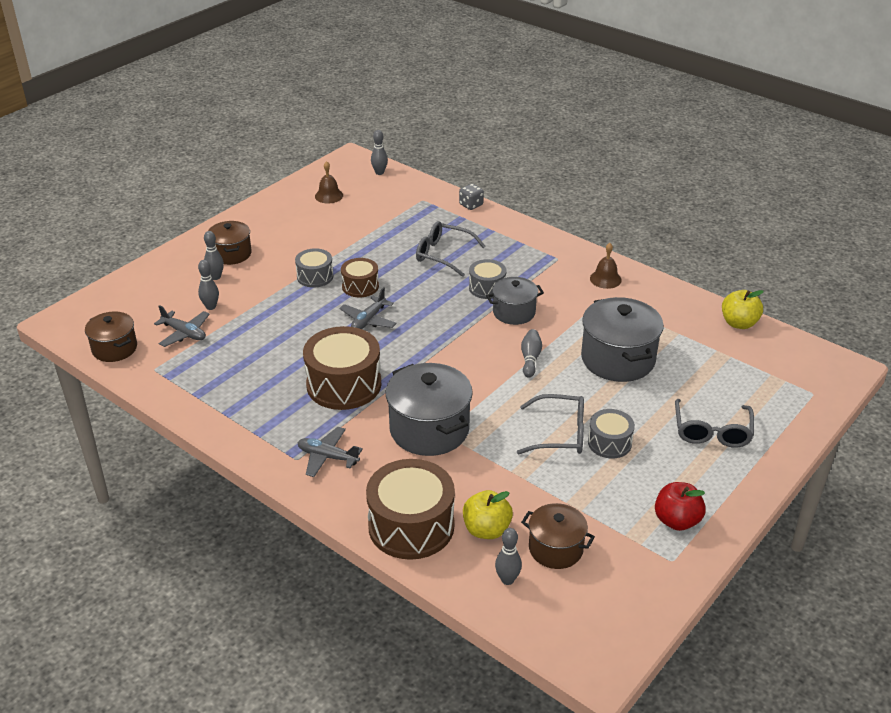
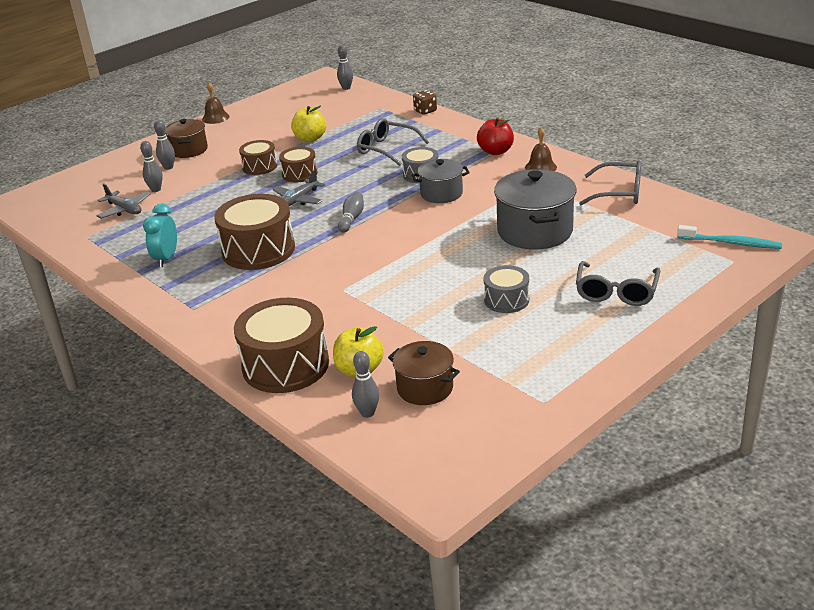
camera: 10 degrees right, 5 degrees down
(114, 348) = (58, 221): brown pot -> none
(249, 396) = (166, 258): none -> turquoise clock
(315, 276) = (259, 166): grey drum -> brown drum
(328, 457) = (223, 307): grey plane -> none
(329, 196) = (293, 106): brown bell -> brown bell (215, 118)
(429, 429) = (329, 286): grey pot -> none
(471, 205) = (425, 111): grey dice -> brown dice
(530, 359) = (446, 230): grey bowling pin -> grey bowling pin (352, 218)
(560, 434) = (458, 292): grey glasses -> grey glasses (619, 193)
(676, 520) = (558, 367): red apple -> red apple (495, 151)
(739, 323) = (668, 202): yellow apple -> yellow apple (310, 138)
(807, 372) = (731, 243): none -> turquoise toothbrush

